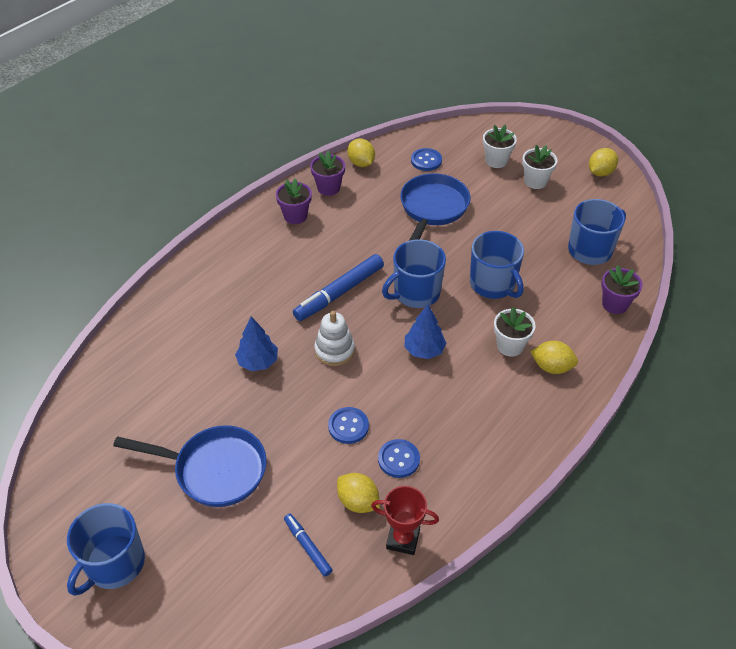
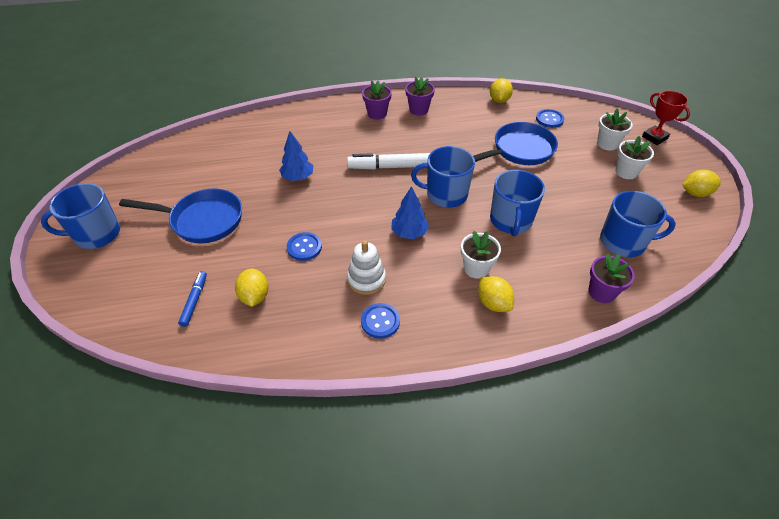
camera: 40 degrees right, 0 degrees up
(214, 470) = (202, 220): blue pan -> blue pan turned 45 degrees counterclockwise
(328, 188) = (459, 104): purple flower pot -> purple flower pot (377, 114)
(334, 350) = (350, 198): white stacking toy -> white stacking toy (366, 279)
(339, 293) = (394, 167): blue marker -> white marker
(398, 459) = (310, 289): blue button -> blue button (380, 321)
(403, 539) = (252, 340): red trophy -> red trophy (654, 137)

